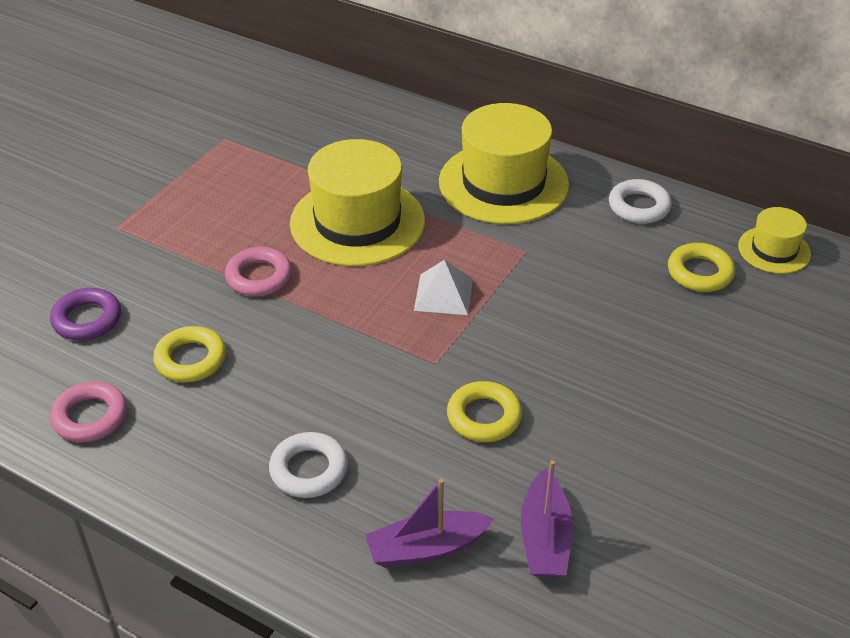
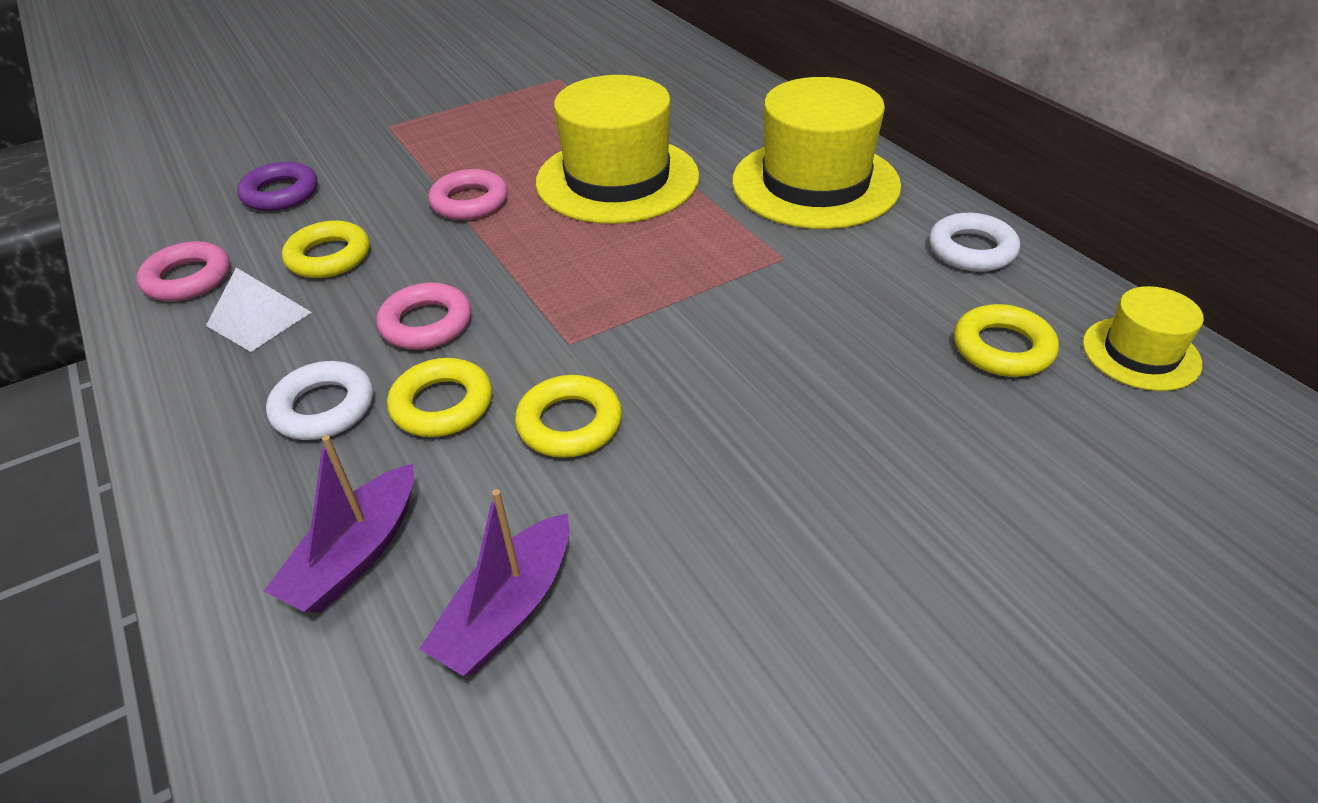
camera: 30 degrees right, 0 degrees up
(322, 385) = (426, 324): none -> pink ring
(389, 436) = (442, 405): none -> yellow ring
(426, 548) = (355, 555): purple boat -> purple boat turned 75 degrees counterclockwise
(443, 294) = (645, 274): white pyramid -> white pyramid (258, 319)

